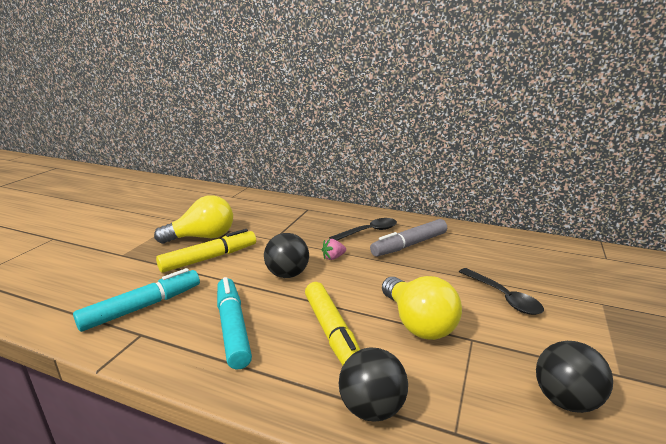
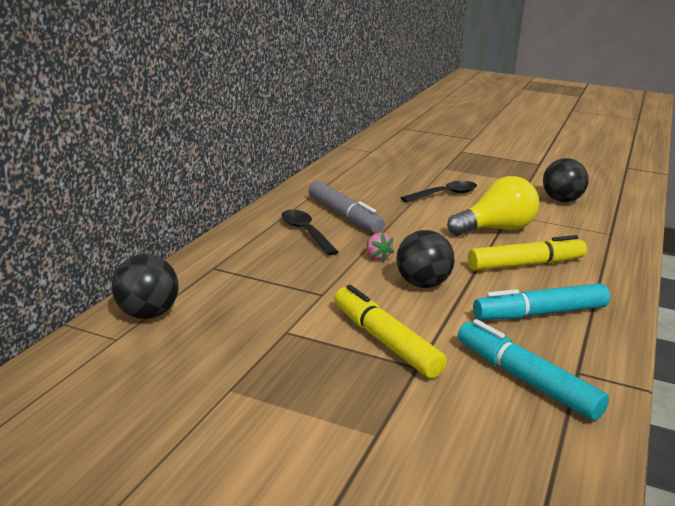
camera: 90 degrees left, 0 degrees up
(202, 237) = (310, 354): yellow light bulb -> none
(371, 408) = (607, 256): black ball -> black ball (147, 314)

